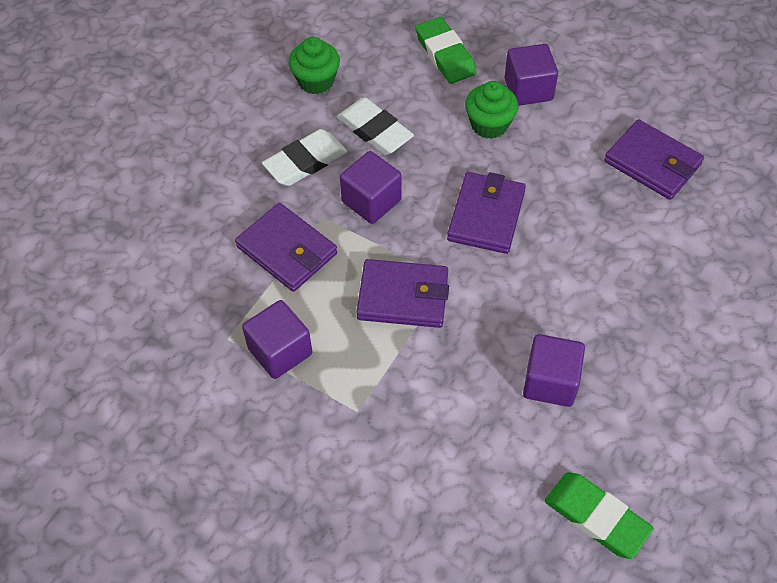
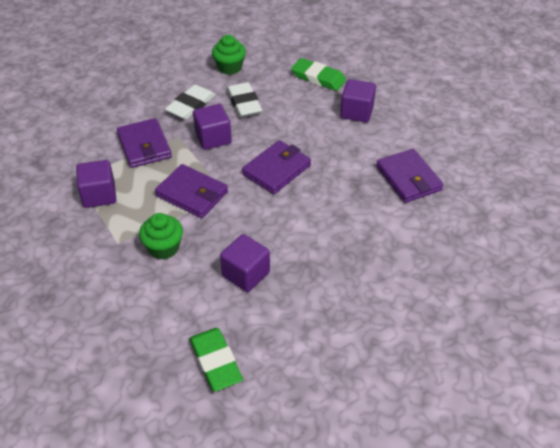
camera: 25 degrees right, 10 degrees down
(305, 161) = (191, 105): white eraser -> white eraser turned 45 degrees counterclockwise
(445, 54) = (318, 78): green eraser -> green eraser turned 60 degrees counterclockwise
(489, 125) = (317, 123): green cupcake -> green cupcake (164, 248)

